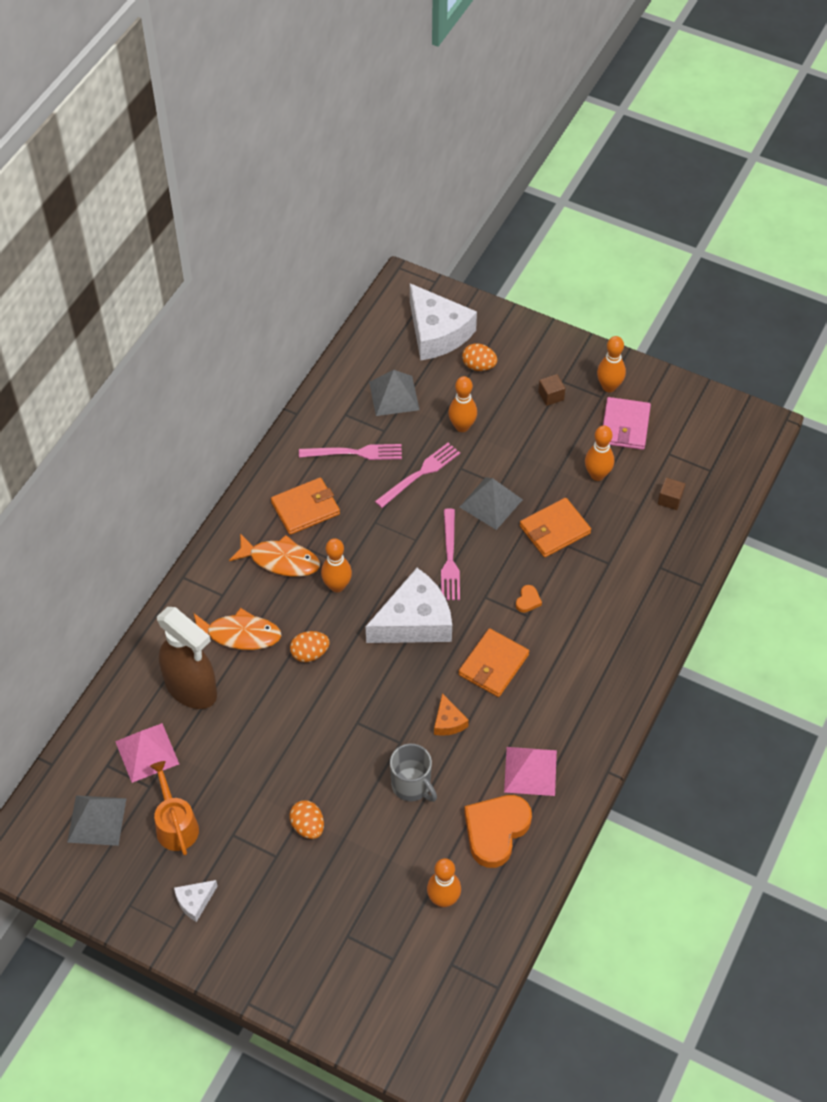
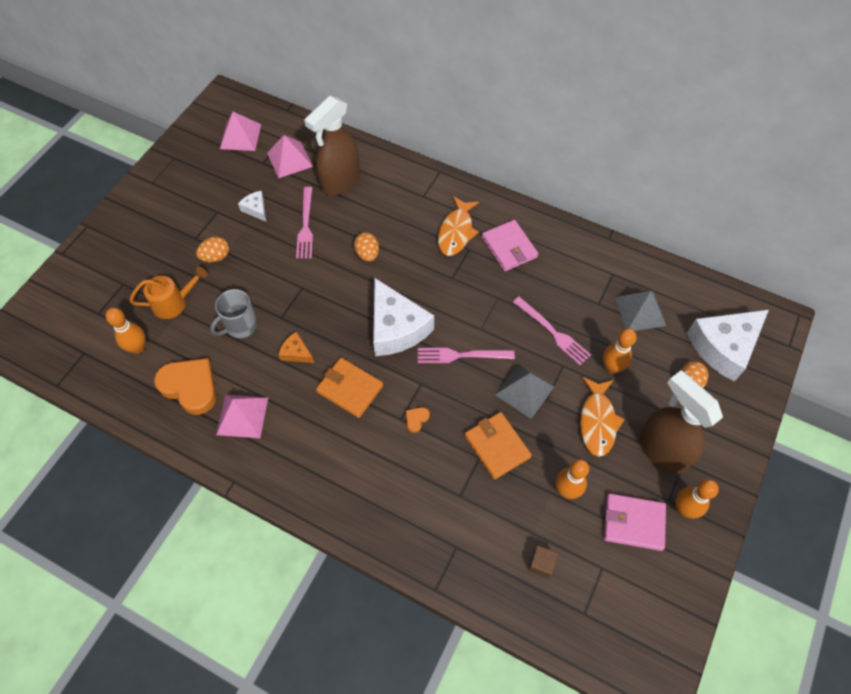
camera: 90 degrees right, 5 degrees up
(96, 820) = (240, 136): grey pyramid -> pink pyramid
(175, 825) = (230, 179): orange watering can -> orange watering can (174, 303)
(195, 901) = (169, 192): white cheese -> white cheese (256, 209)
(239, 634) = (386, 208): orange fish -> orange fish (597, 421)
(305, 508) = (509, 247): orange wallet -> pink wallet
(337, 586) = (432, 271): orange bowling pin -> none
(355, 453) = (571, 282): pink fork -> pink fork (305, 225)
(448, 722) = (296, 352): orange cheese -> orange cheese turned 45 degrees clockwise
(528, 600) = (416, 419): orange heart -> orange heart turned 105 degrees clockwise
(551, 396) = (662, 449): brown cube -> brown spray bottle

